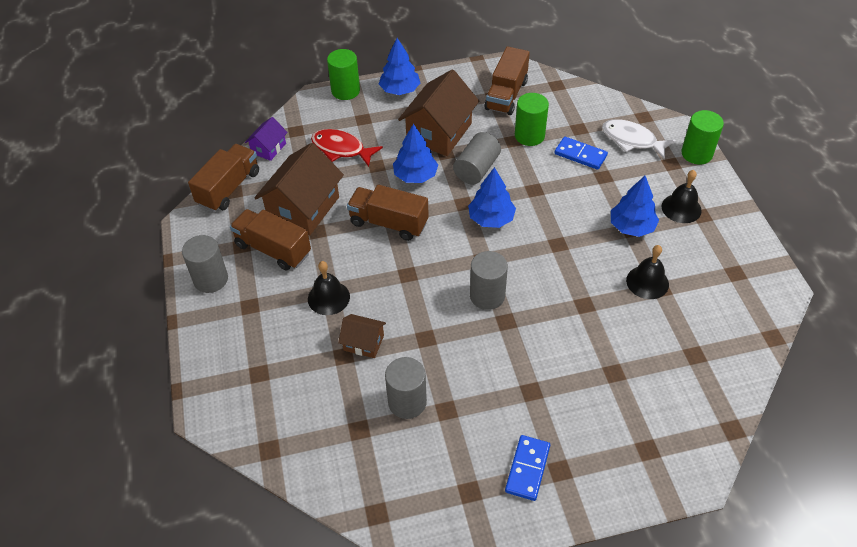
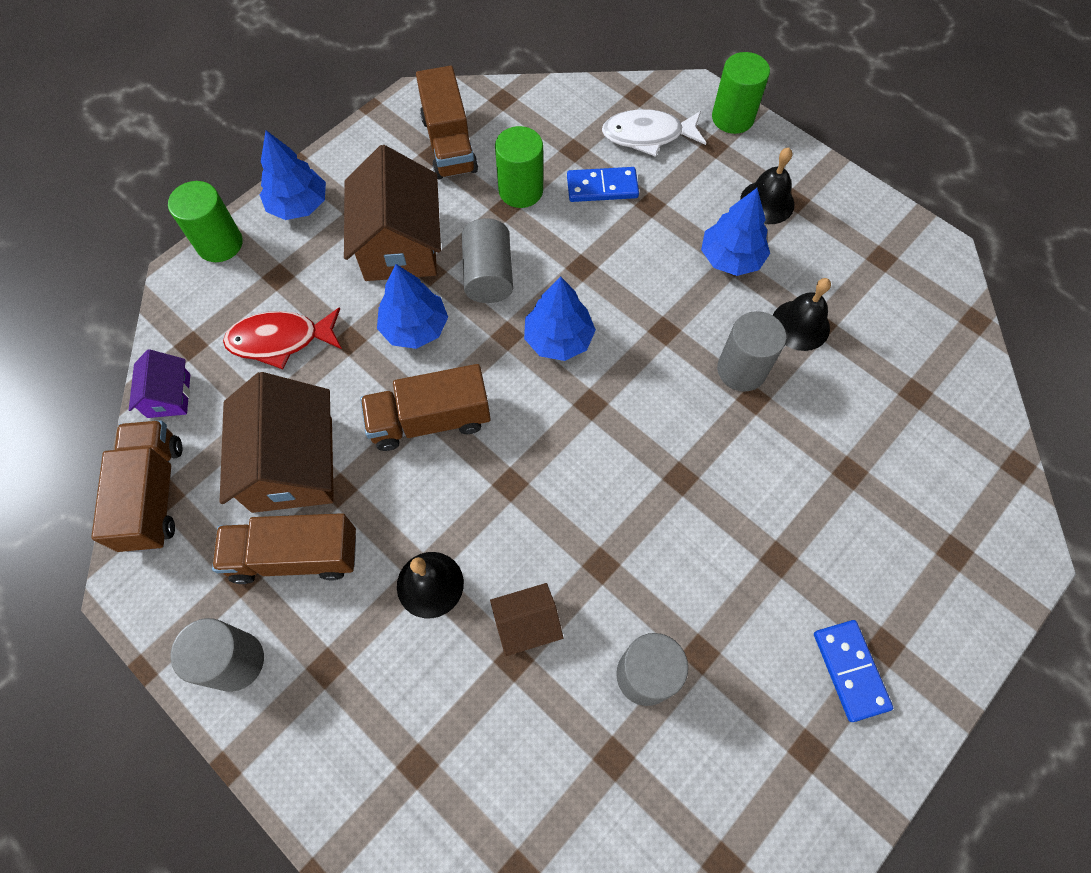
camera: 35 degrees left, 15 degrees up
(487, 296) = (633, 455): grey cylinder -> grey cylinder (741, 370)

